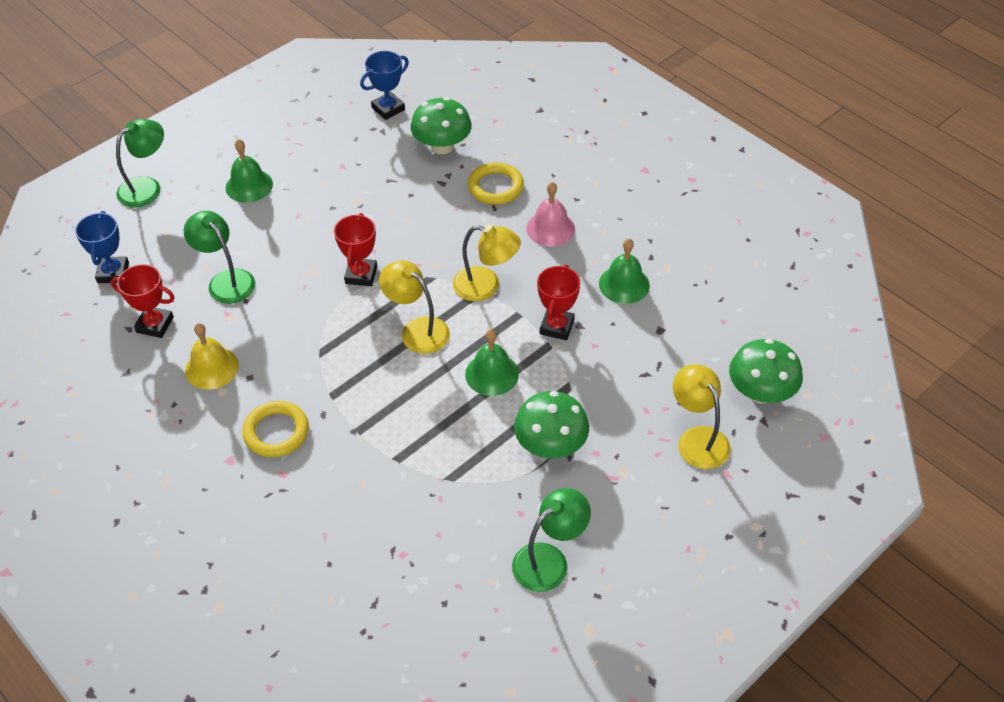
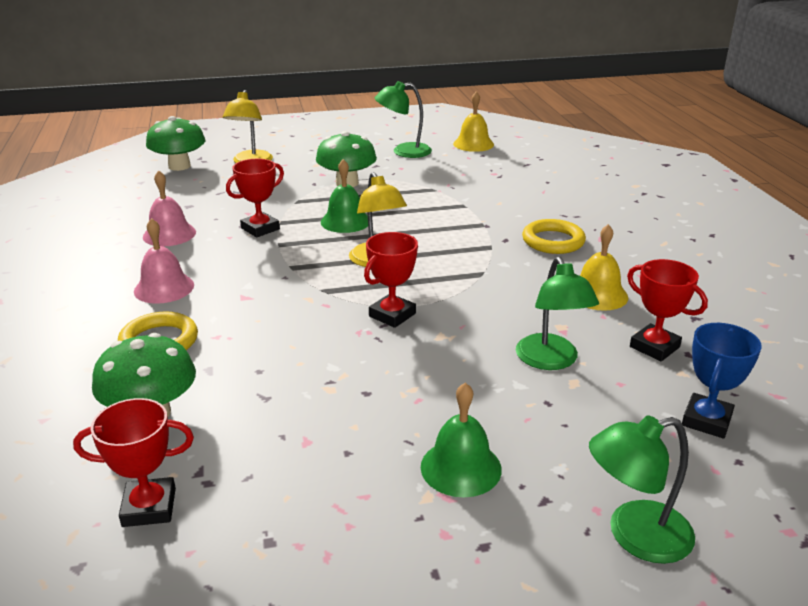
camera: 150 degrees left, 20 degrees down
(388, 109) = (149, 507): blue trophy -> red trophy
(475, 634) = (473, 144): none -> yellow bell
(486, 286) = (282, 268): yellow lamp -> none
(624, 284) = (169, 234): green bell -> pink bell

